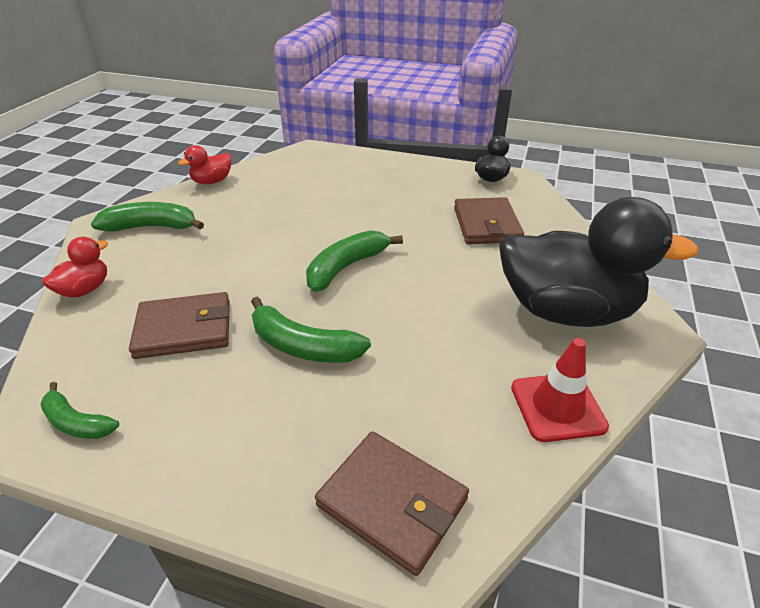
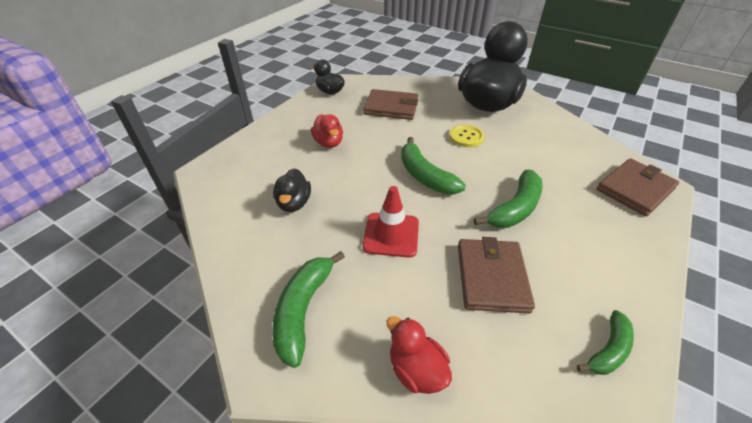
camera: 75 degrees left, 5 degrees up
(212, 181) = (223, 252): red duck -> red duck (329, 143)
(277, 198) = (294, 203): none -> black duck
(451, 294) = (466, 137): none -> yellow button
(557, 407) = (561, 126): red traffic cone -> red traffic cone (391, 235)

